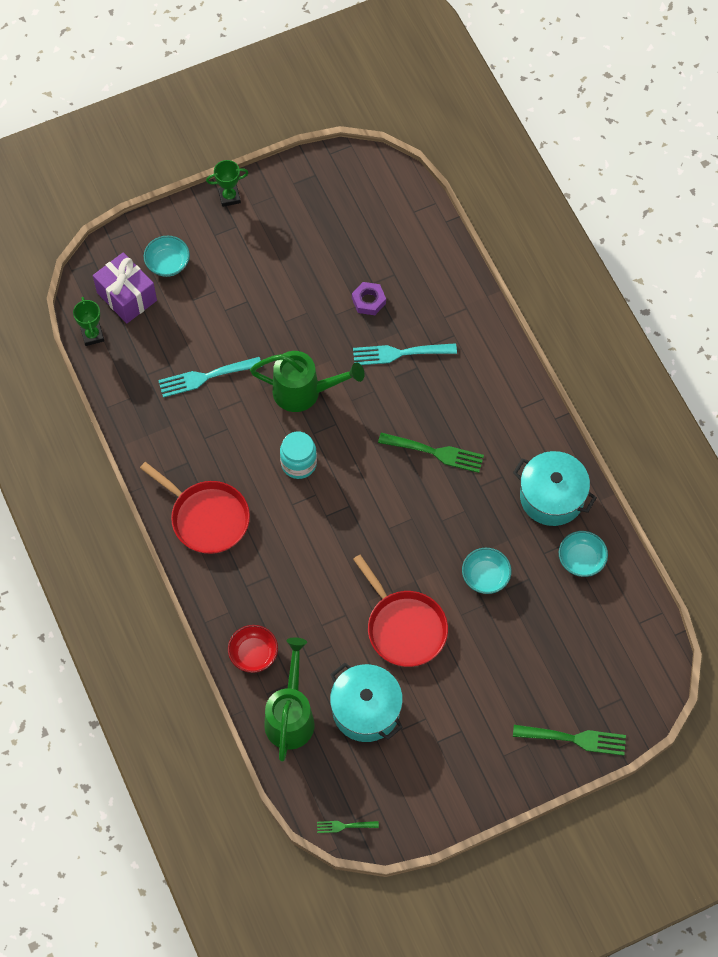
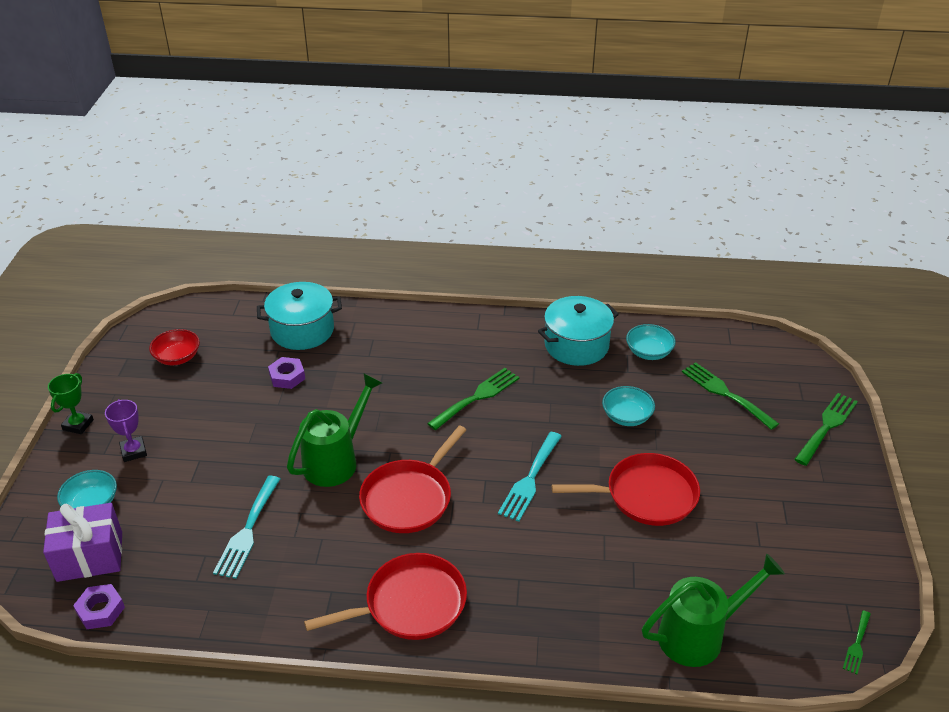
camera: 60 degrees left, 25 degrees down
(92, 335) = (100, 610): green trophy -> purple nut
(228, 253) = (133, 451): none -> purple trophy
(253, 654) = (603, 635): red bowl -> red bowl (177, 357)
(290, 716) = (699, 635): green watering can -> green watering can turned 120 degrees clockwise
(298, 463) = (409, 498): turquoise jar -> red pan
(366, 710) = (723, 565): turquoise pot -> turquoise pot (302, 330)
(399, 353) = (358, 379): turquoise fork -> turquoise fork (530, 479)
(565, 643) = (725, 393): none -> green fork

